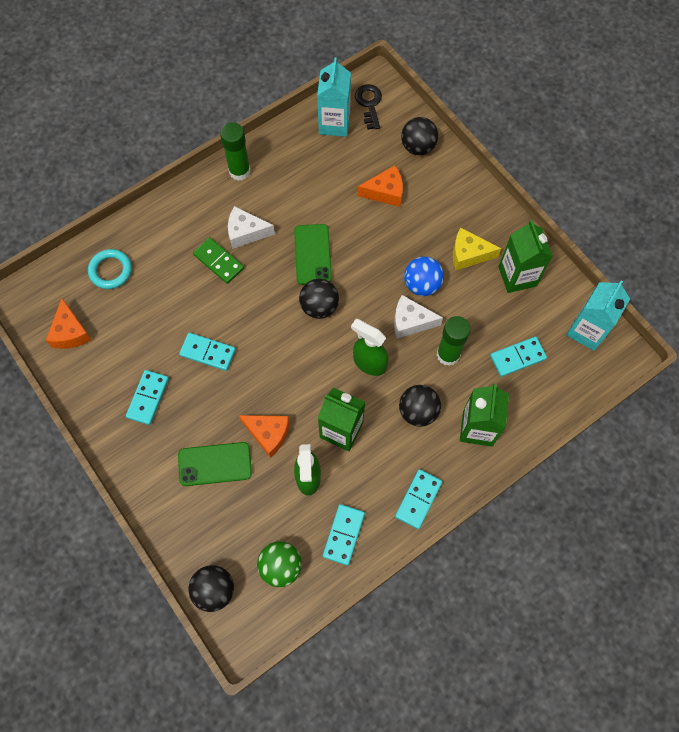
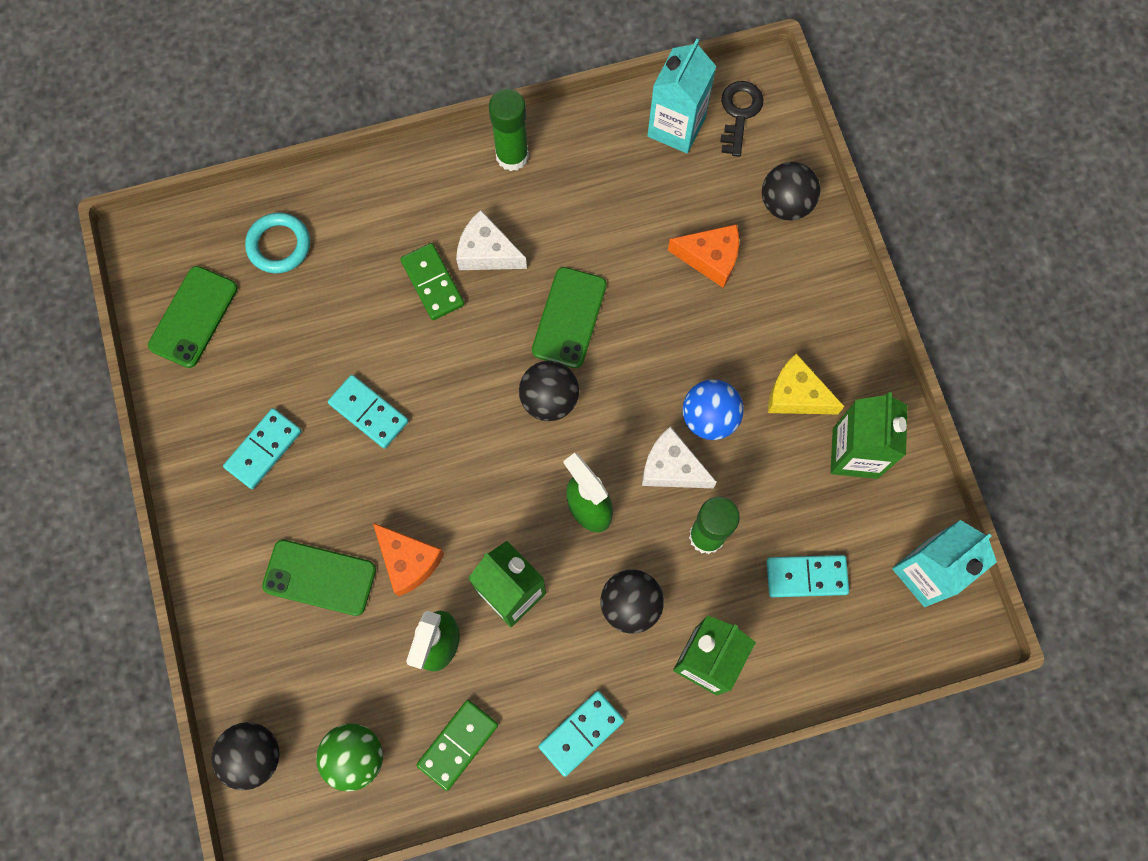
camera: 20 degrees right, 5 degrees up
(70, 332) = (193, 317): orange cheese -> green phone
(344, 535) = (458, 745): turquoise domino -> green domino

